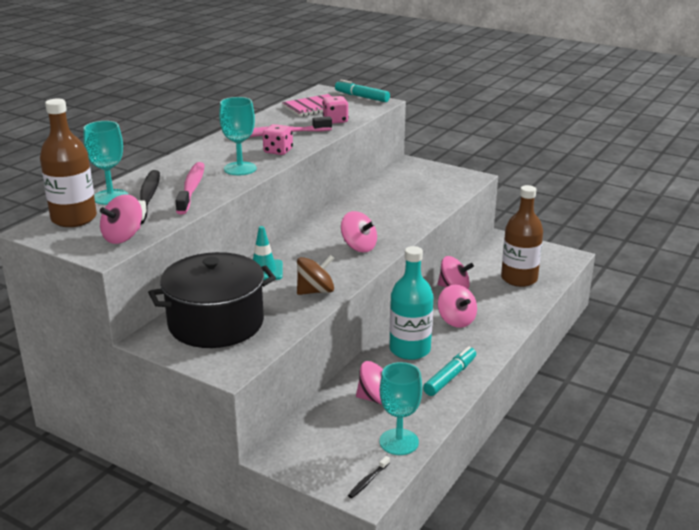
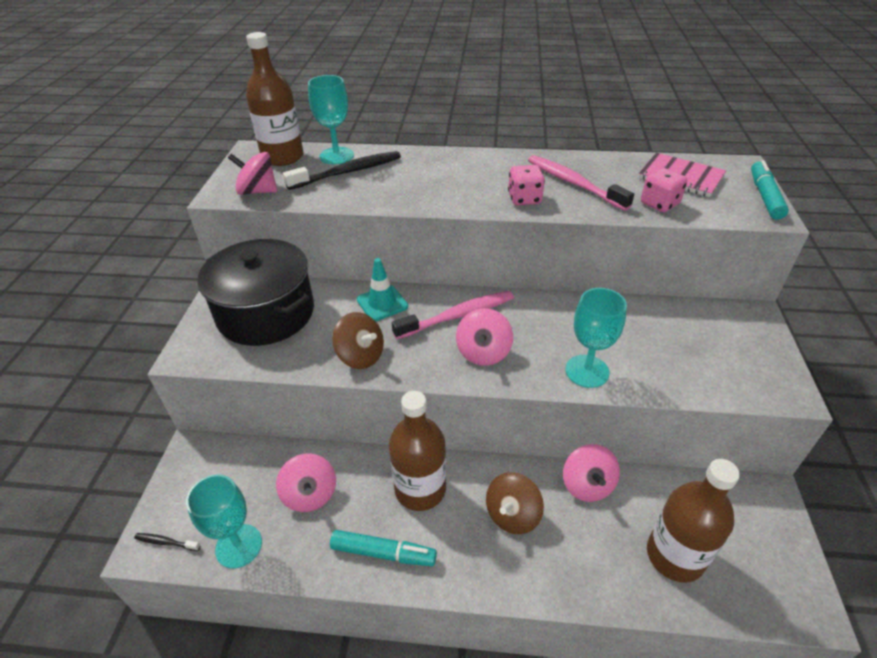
camera: 65 degrees right, 15 degrees up
(191, 189) = (384, 186): pink toothbrush -> pink toothbrush (457, 316)
(240, 169) = (455, 193): turquoise goblet -> turquoise goblet (587, 371)
(409, 349) = (420, 489): turquoise bottle -> brown bottle
(456, 320) = (512, 515): pink spinning top -> brown spinning top

